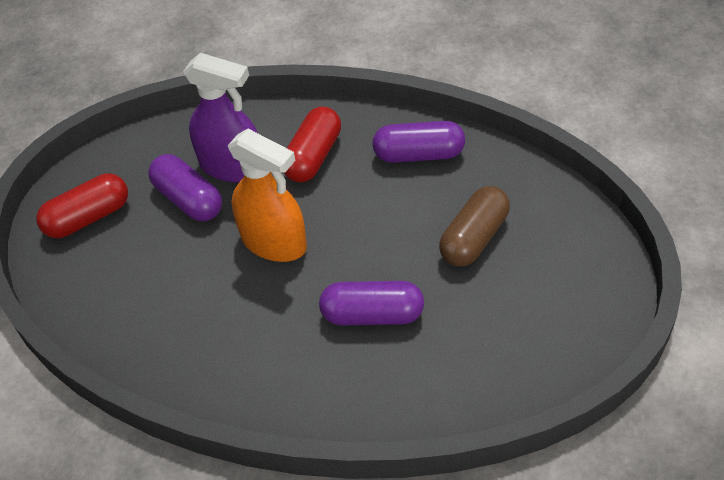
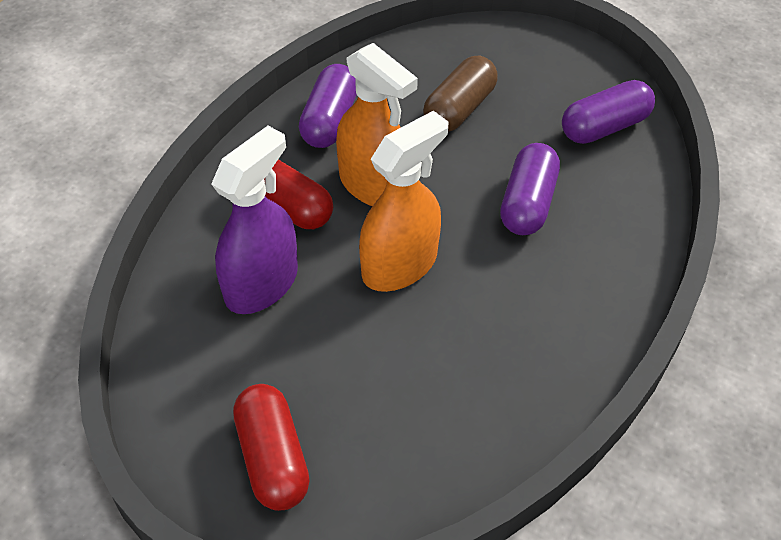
camera: 80 degrees left, 0 degrees up
(188, 199) = (295, 337): purple capsule -> purple capsule (604, 127)
(354, 203) = (374, 186): none -> orange spray bottle
(474, 238) = (459, 109): brown capsule -> brown capsule turned 75 degrees clockwise

